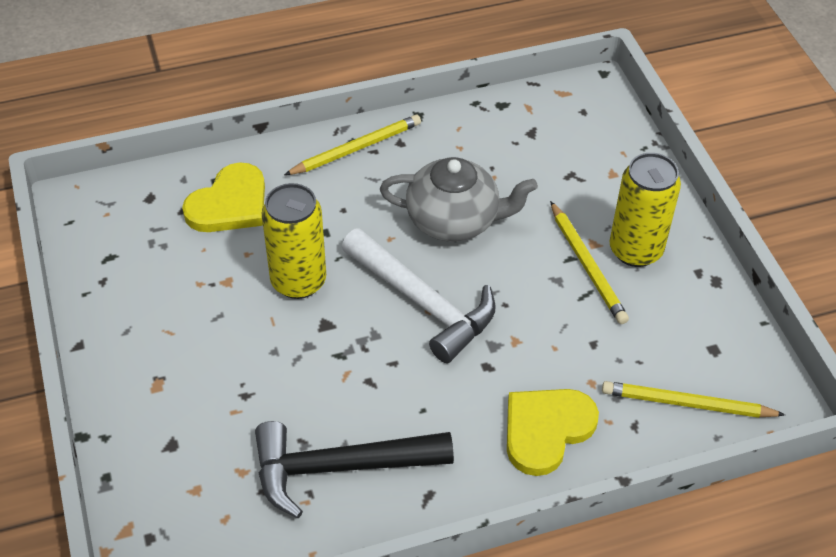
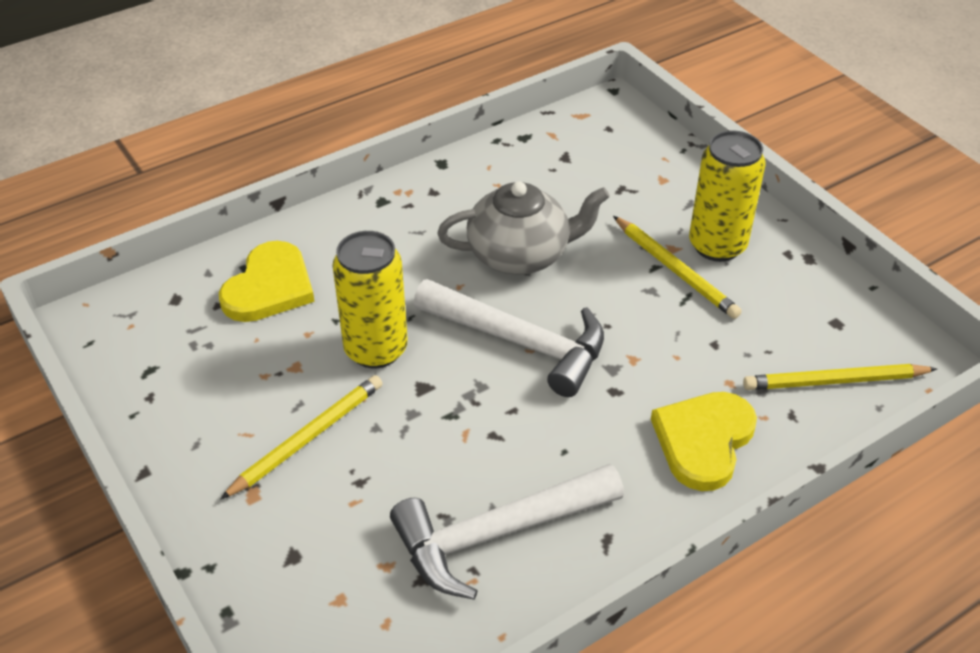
camera: 15 degrees left, 5 degrees down
(340, 467) = (497, 533): black hammer -> white hammer
(356, 149) = (388, 206): yellow pencil -> yellow pencil (307, 438)

